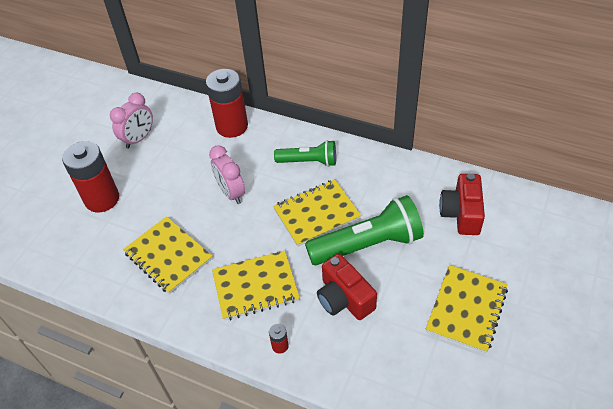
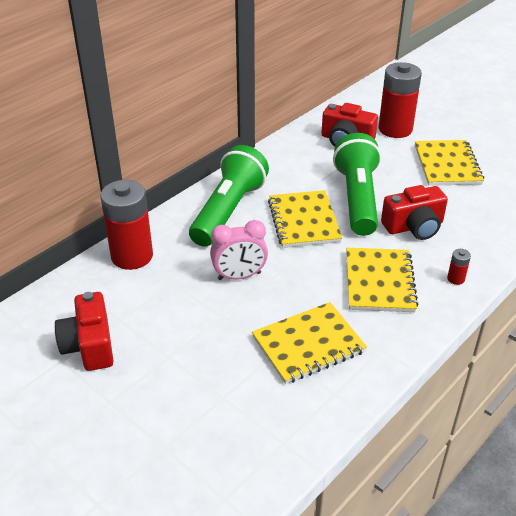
camera: 75 degrees left, 10 degrees down
(102, 199) = (179, 398): red battery -> red battery (395, 129)
(138, 139) = (89, 345): pink clock -> red camera
(309, 161) = (228, 210): green flashlight -> green flashlight, size x1.66
(466, 309) = (447, 165): yellow notebook -> yellow notebook turned 45 degrees clockwise

